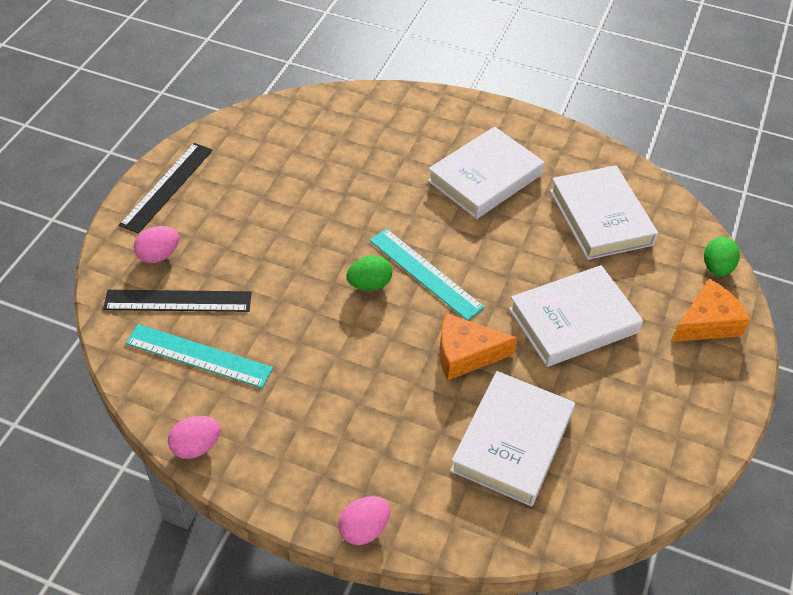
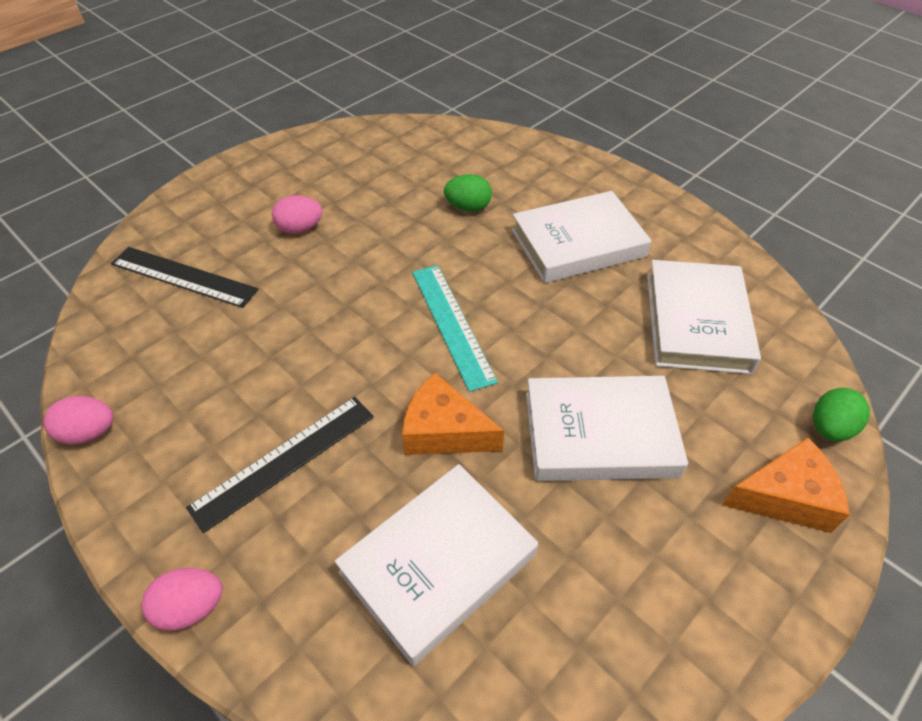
camera: 25 degrees right, 0 degrees up
(159, 255) = (198, 229): pink egg -> pink egg (300, 229)
(167, 186) = (251, 170): black ruler -> black ruler (284, 460)
(198, 356) = (162, 337): turquoise ruler -> none
(369, 284) = (384, 318): green egg -> green egg (468, 207)

